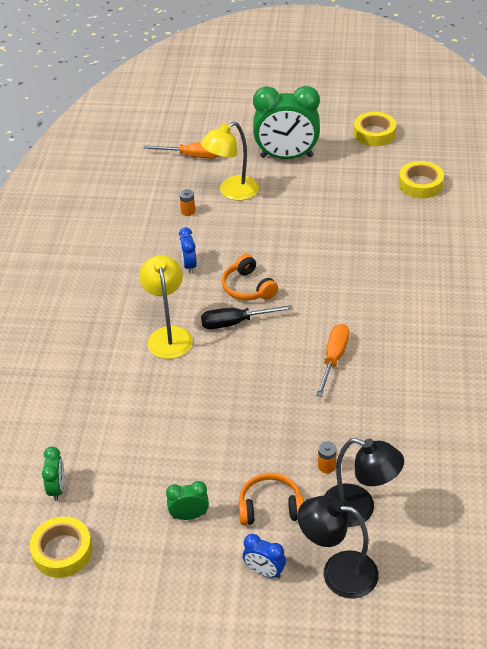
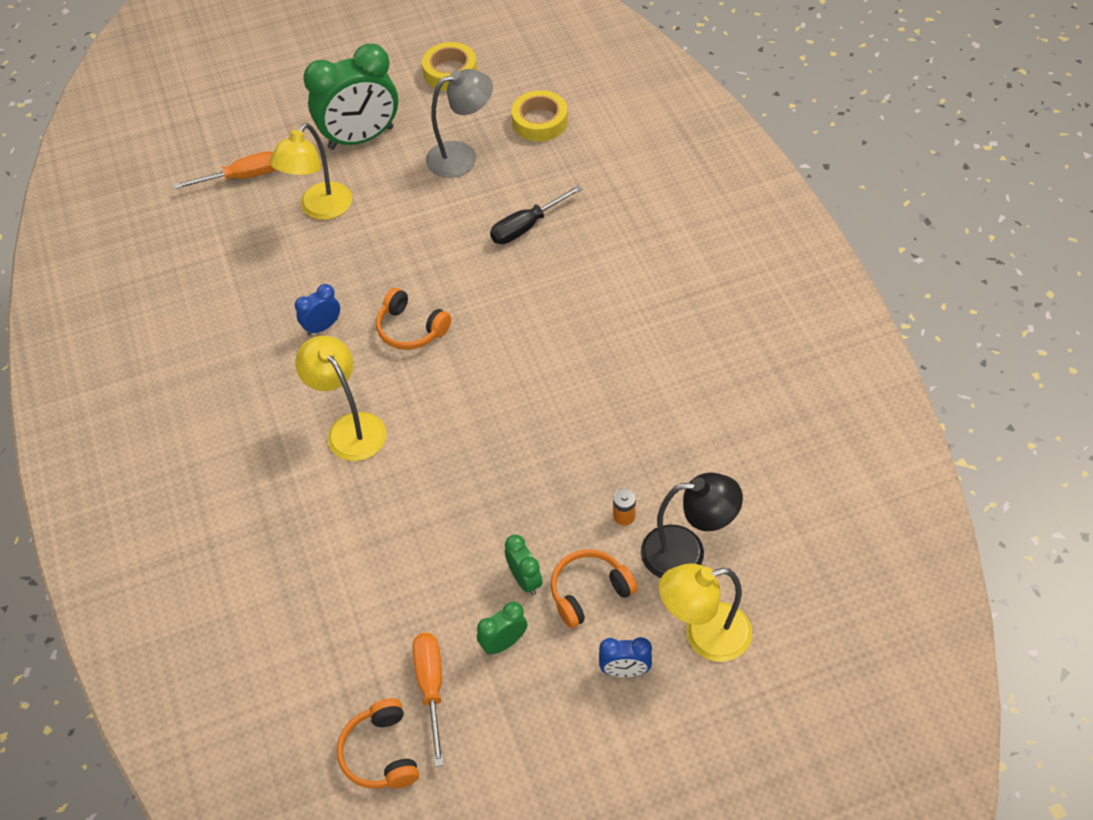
camera: 25 degrees left, 10 degrees up
(57, 488) = (328, 679): green clock -> green clock (525, 580)
(62, 551) = (380, 753): yellow tape -> orange headphones
(188, 211) = (280, 255): orange battery -> none
(189, 265) = (322, 327): blue clock -> blue clock turned 90 degrees clockwise
(235, 323) = (421, 380): black screwdriver -> black screwdriver (526, 226)
(333, 358) = (560, 381): orange screwdriver -> orange screwdriver (431, 687)
(338, 572) = (704, 635): black lamp -> yellow lamp
(350, 190) = (462, 156): none -> grey lamp

